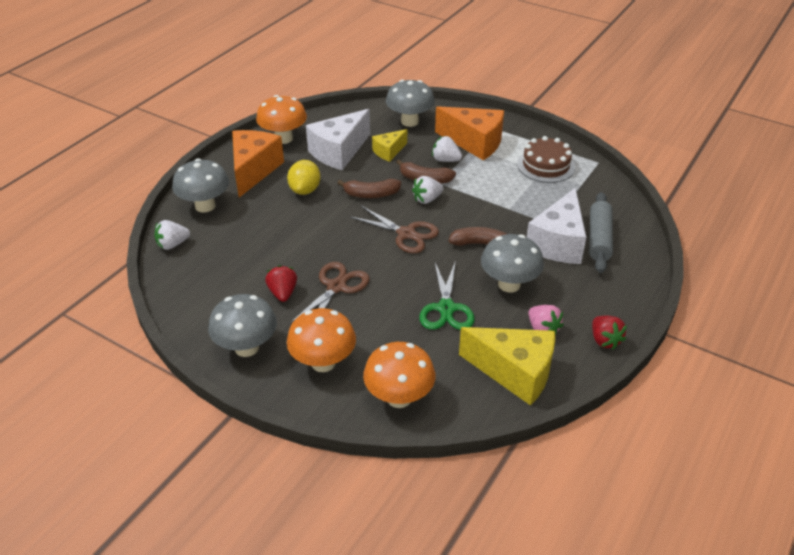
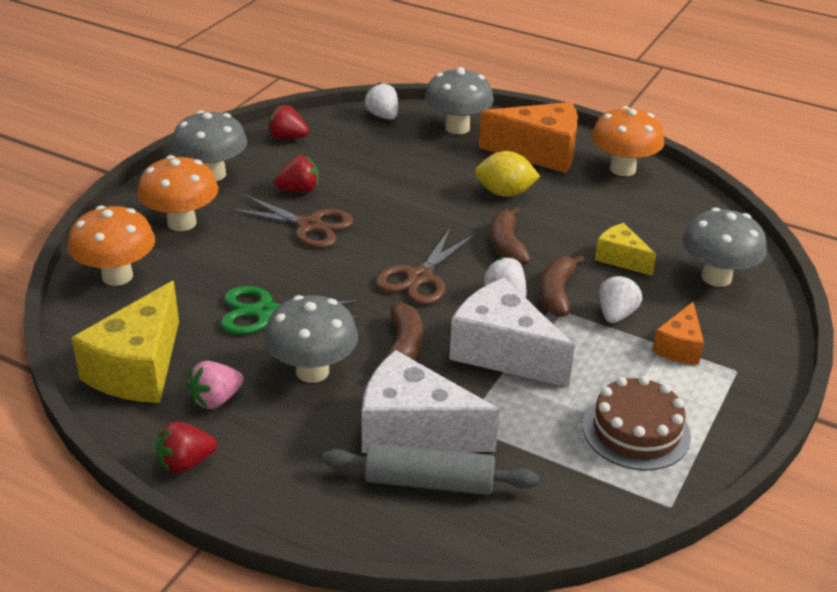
camera: 85 degrees right, 5 degrees down
(194, 301) = (287, 138): none -> red strawberry
(339, 152) = (604, 215): white cheese -> white cheese (503, 352)
(474, 143) = (679, 347): orange cheese -> orange cheese, size x0.55

